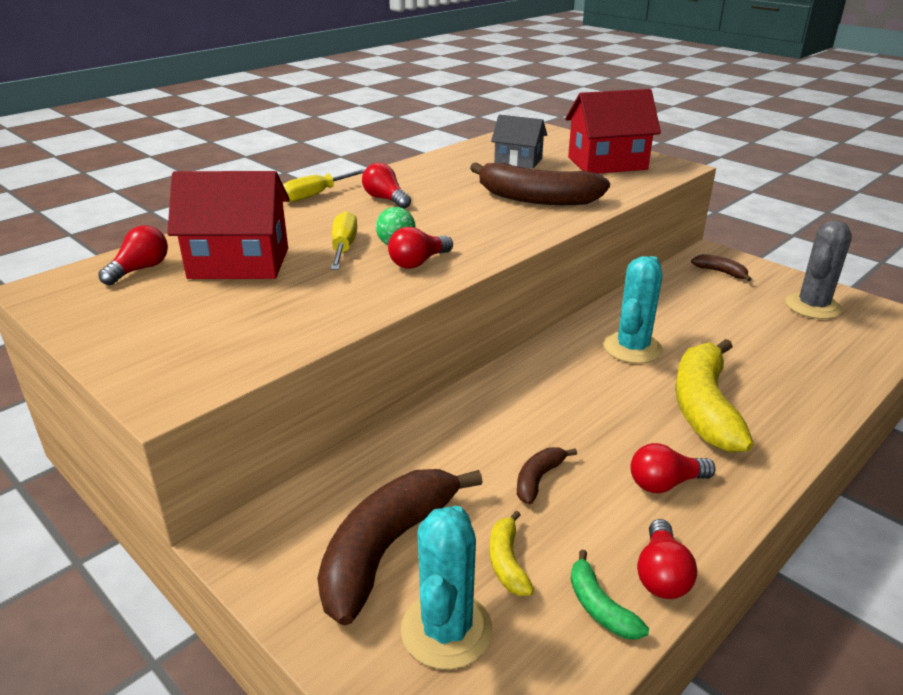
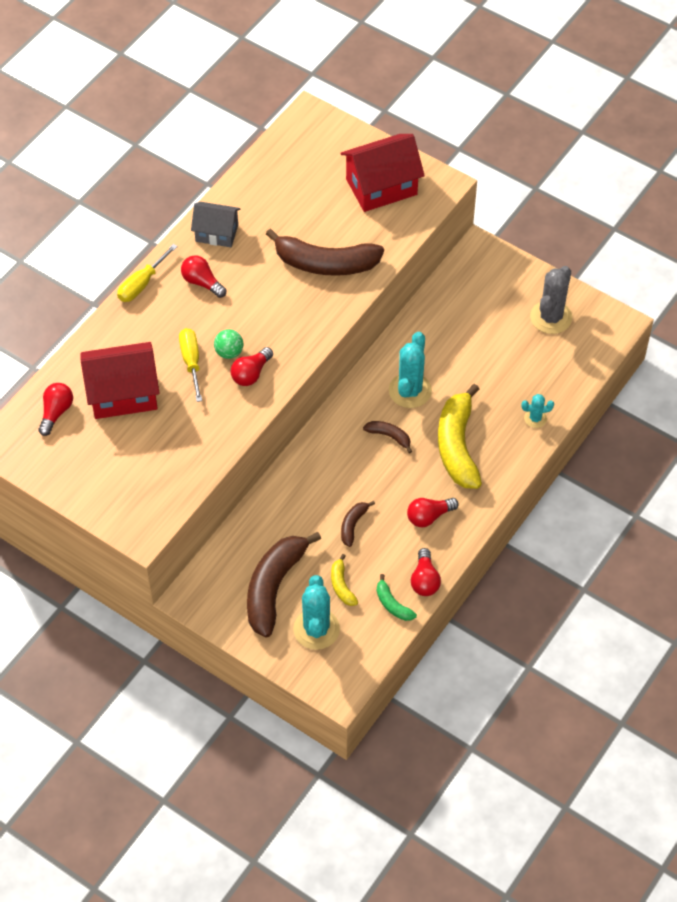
camera: 10 degrees left, 25 degrees up
(518, 161) = (302, 193): grey house -> grey house (217, 233)
(721, 272) = (484, 278): brown banana -> brown banana (389, 436)
(817, 391) = (535, 418): none -> turquoise cactus

